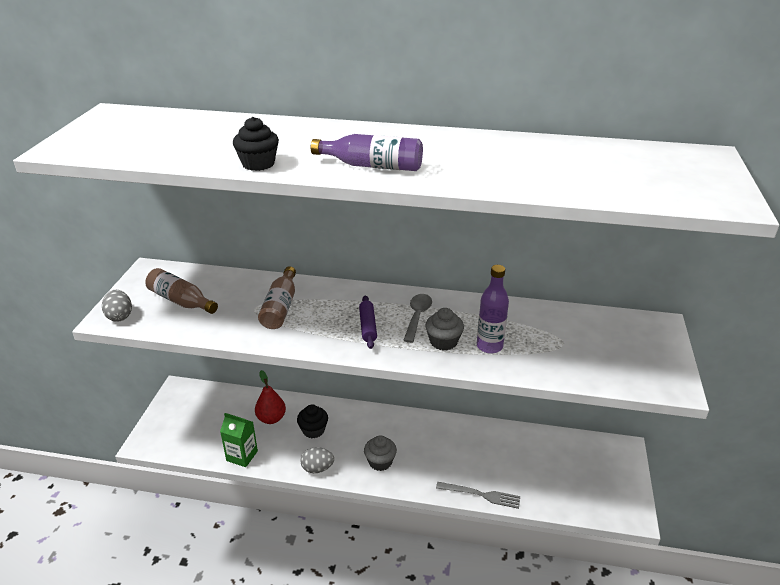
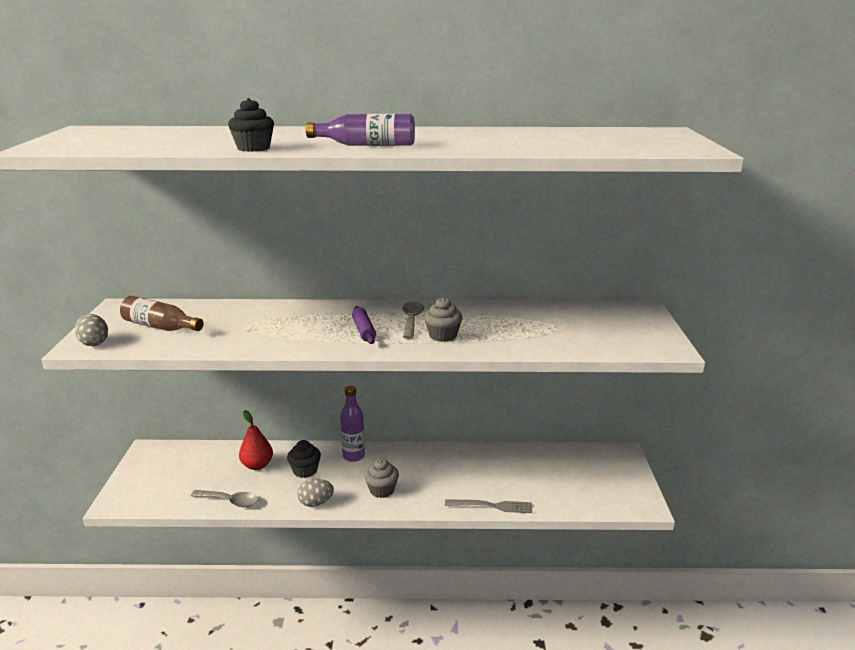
camera: 10 degrees left, 10 degrees down
(242, 456) = (230, 501): green carton -> grey spoon
(280, 307) = (269, 323): brown bottle -> none
(489, 346) = (488, 335): purple bottle -> purple bottle (353, 456)

